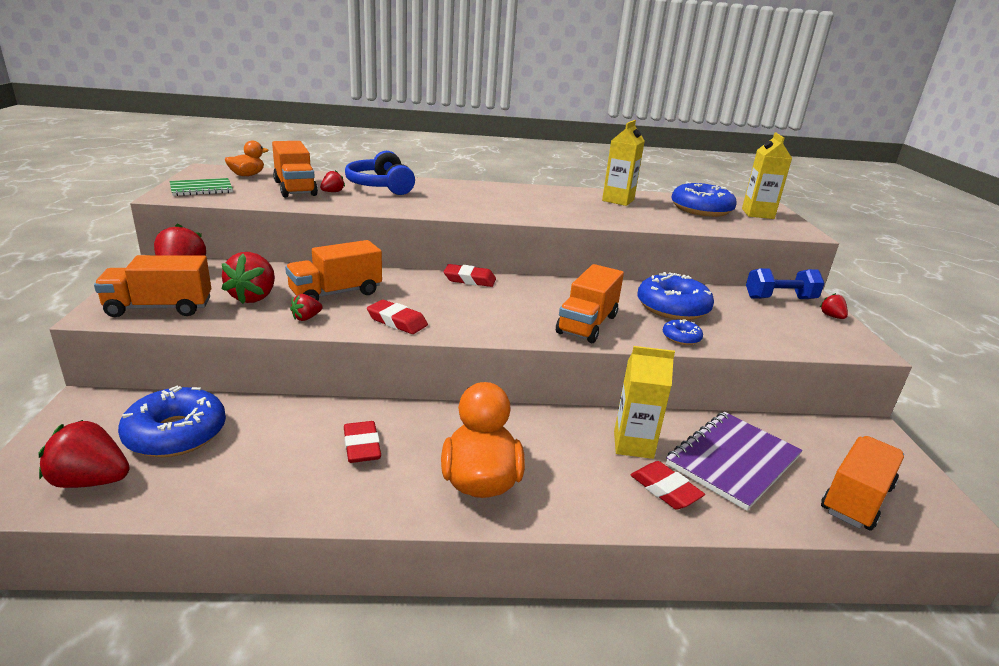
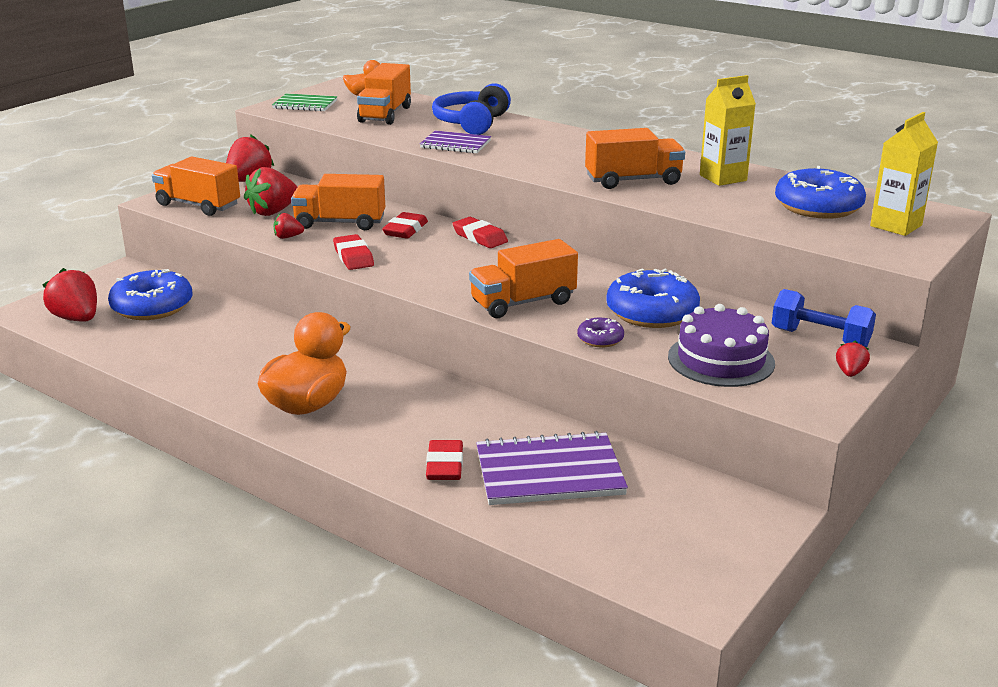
camera: 40 degrees right, 0 degrees up
(332, 192) = (413, 123): red strawberry -> none
(361, 446) = (257, 354): red eraser -> red eraser (405, 230)
(399, 204) = (455, 144): none -> purple notebook
(633, 445) = (474, 428): yellow carton -> none
(681, 337) = (600, 339): blue donut -> purple donut
(766, 330) = (721, 360): none -> purple cake
(856, 499) = (620, 543): orange truck -> orange truck (633, 180)

